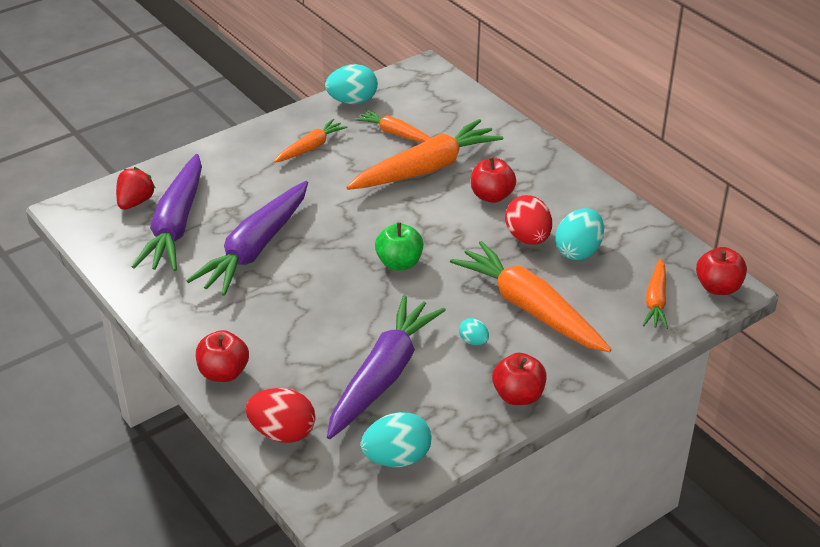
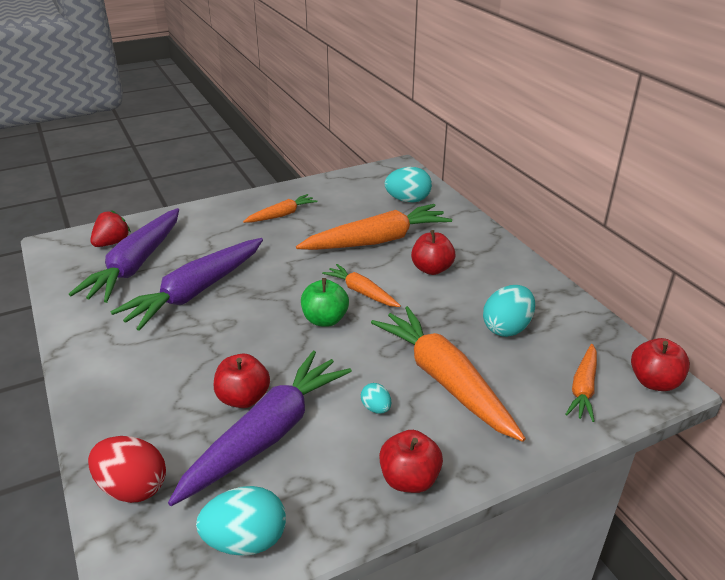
camera: 10 degrees right, 5 degrees down
(223, 373) = (106, 409): red apple -> red apple (243, 398)
(352, 101) = (331, 184): turquoise egg -> turquoise egg (408, 200)
(396, 134) = (359, 211): orange carrot -> orange carrot (361, 292)
(528, 238) = (458, 310): red egg -> none

